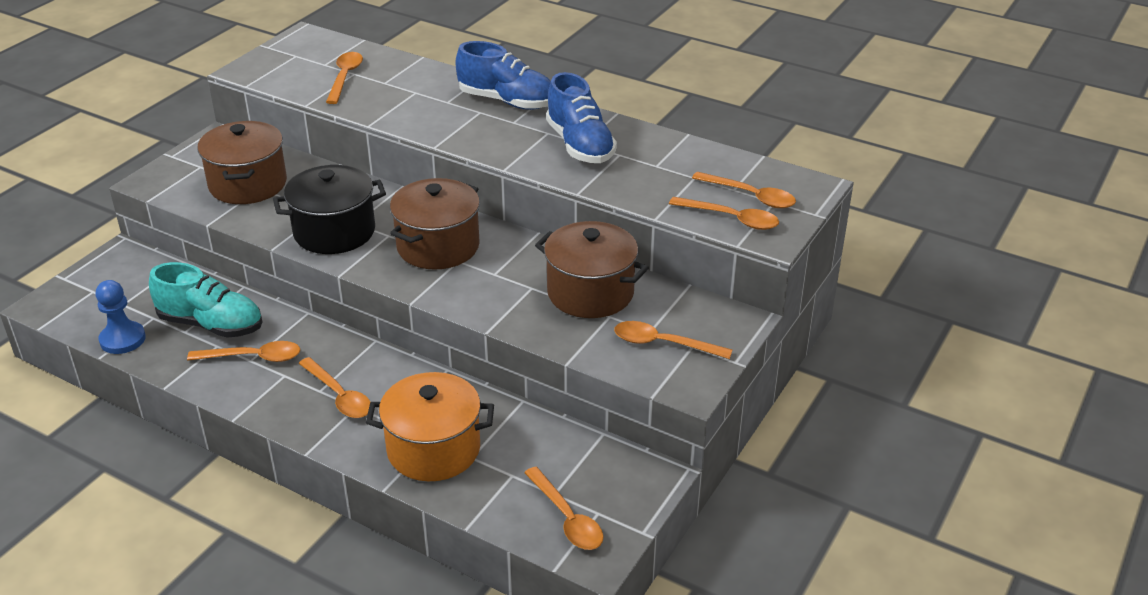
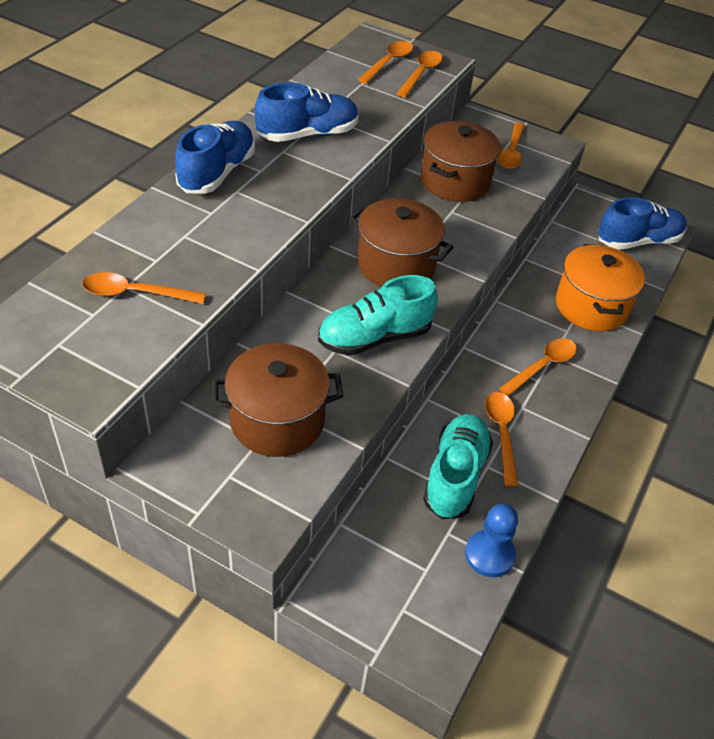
camera: 95 degrees left, 10 degrees up
(334, 232) = (374, 337): black pot -> turquoise shoe
(567, 518) = (638, 241): orange spoon -> blue shoe

